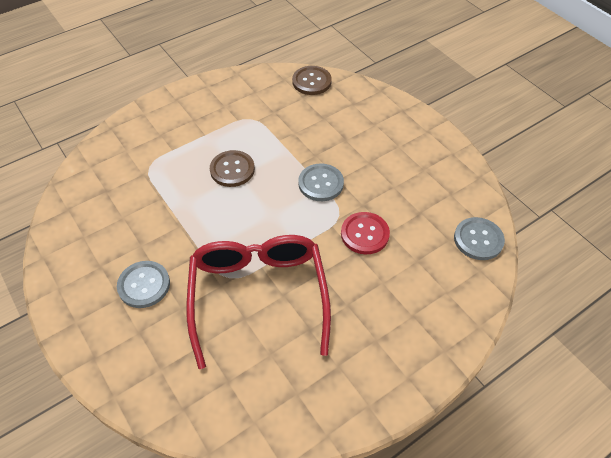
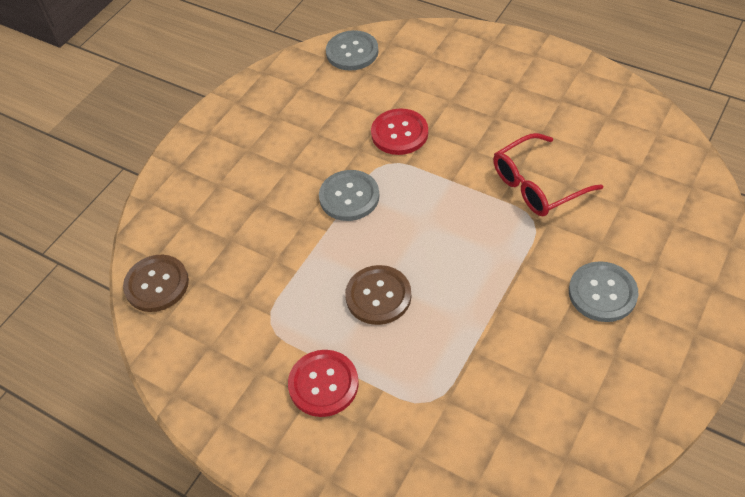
camera: 110 degrees left, 0 degrees up
(195, 128) = (323, 384): none -> red button
(258, 297) = (538, 184): red glasses -> red glasses, size x0.59

